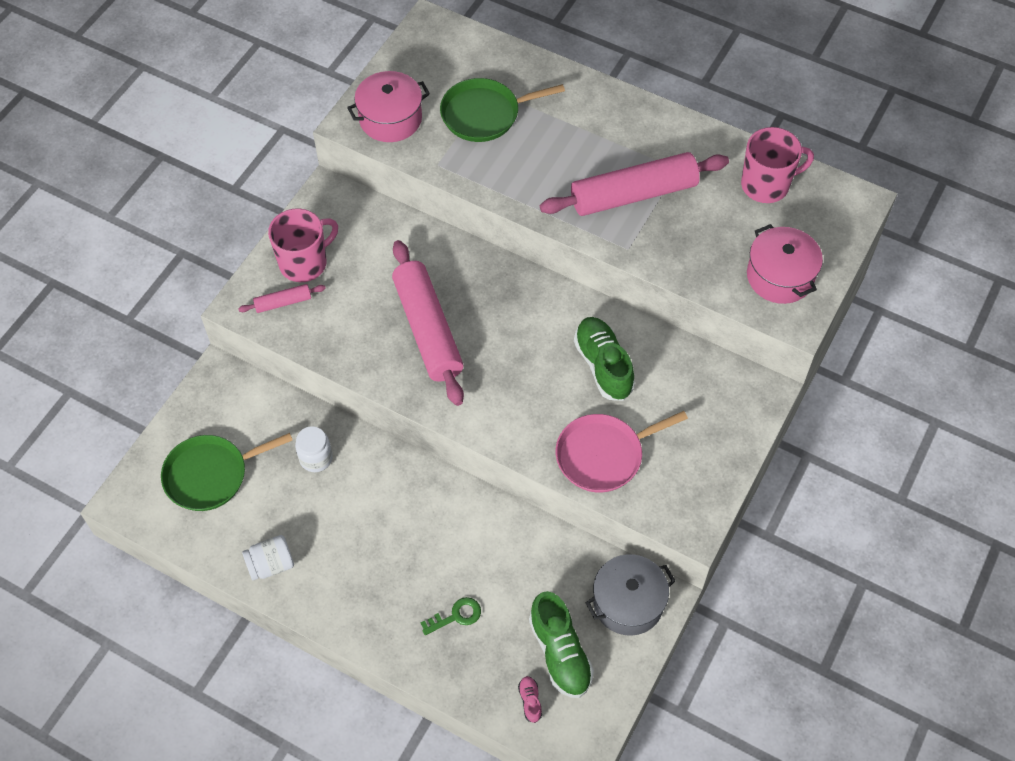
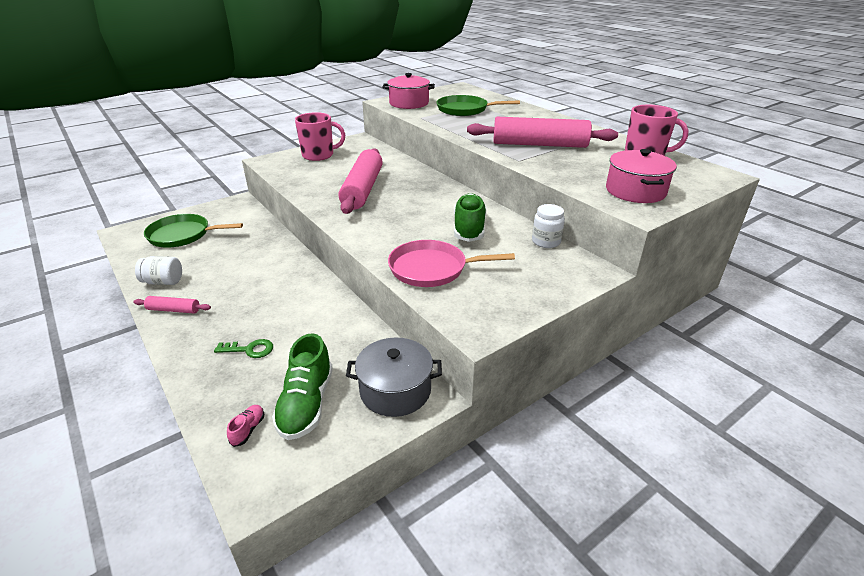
camera: 25 degrees right, 25 degrees down
(283, 302) = (290, 164): pink rolling pin -> pink rolling pin (174, 310)
(316, 458) = (250, 245): white jar -> white jar (546, 242)

